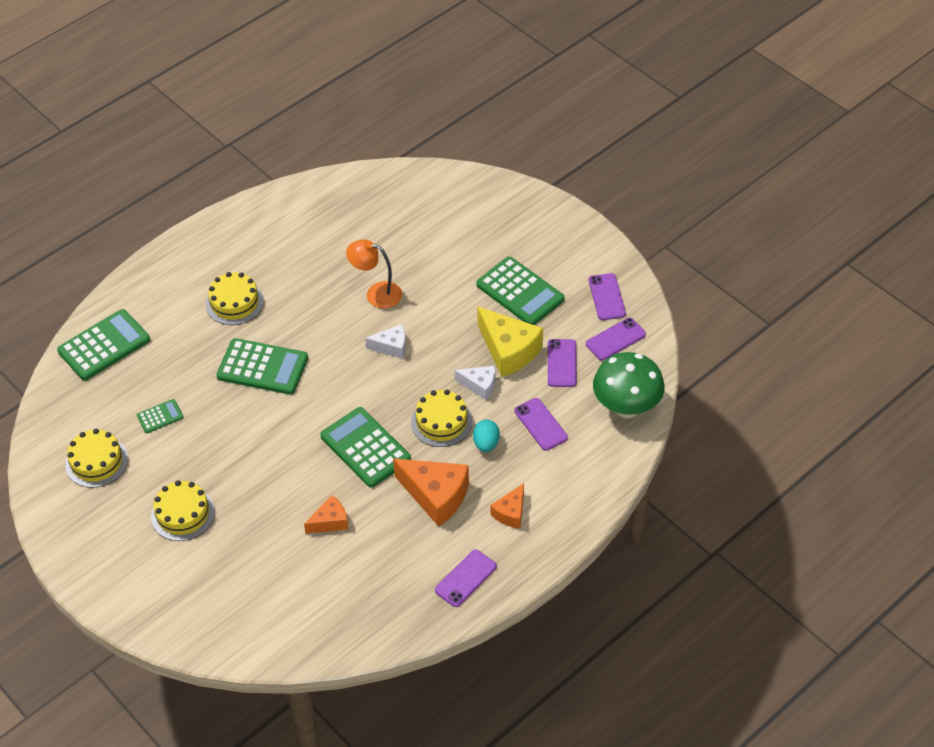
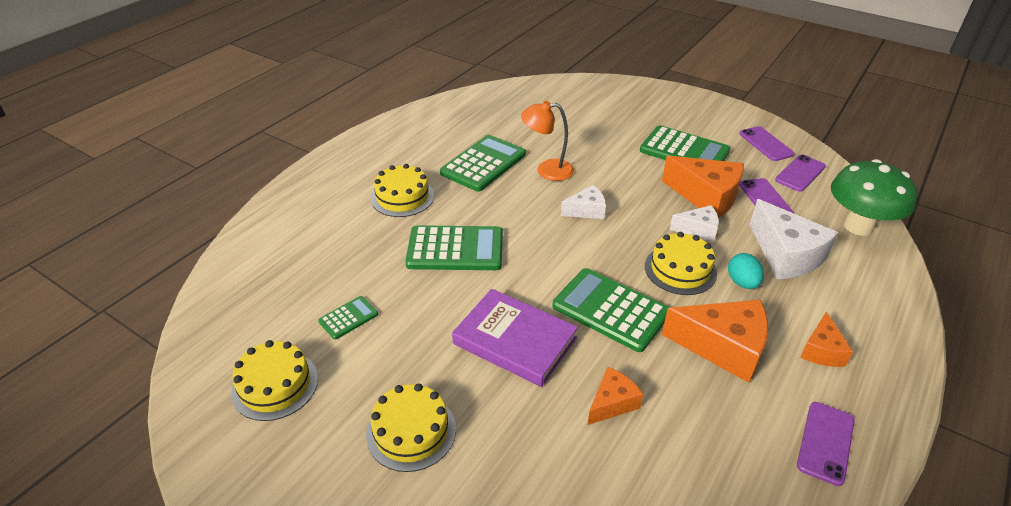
camera: 15 degrees left, 10 degrees down
(104, 345) = (262, 256): green calculator -> green calculator (483, 164)
(280, 460) = (514, 340): none -> purple book
(509, 350) = (706, 196): yellow cheese -> orange cheese
(540, 424) = (785, 255): purple phone -> white cheese

